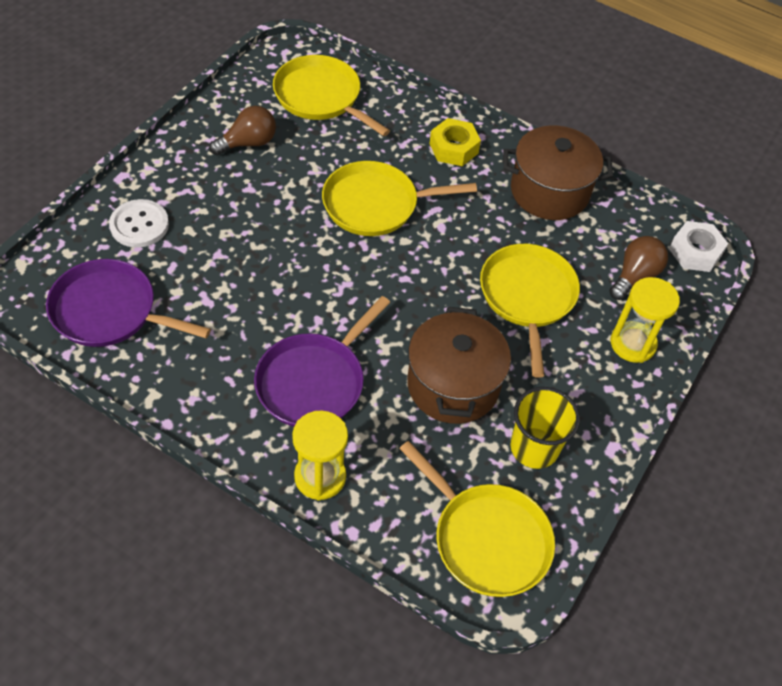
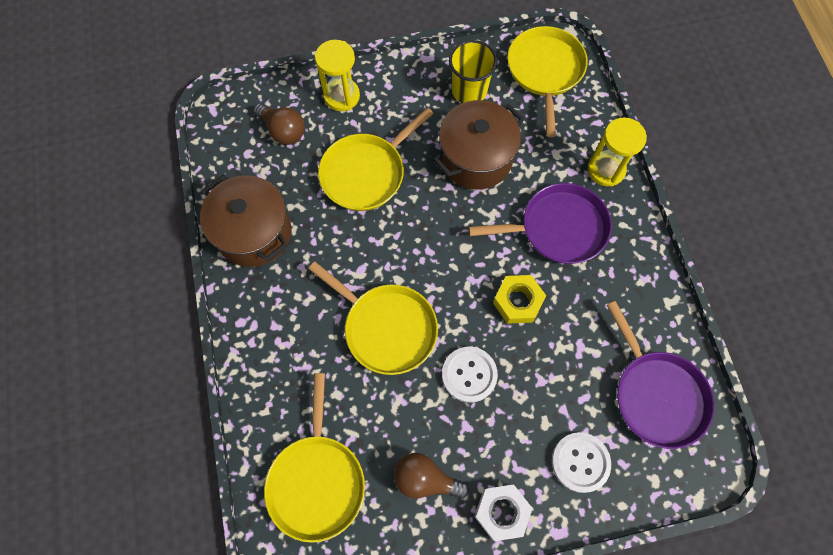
camera: 130 degrees left, 15 degrees up
(280, 219) = (469, 374): none -> white button
(453, 148) = (273, 329): yellow nut -> yellow nut (517, 302)
(635, 276) = (283, 131): brown light bulb -> brown light bulb turned 135 degrees counterclockwise
(695, 252) = (225, 114): white nut -> white nut (501, 512)

